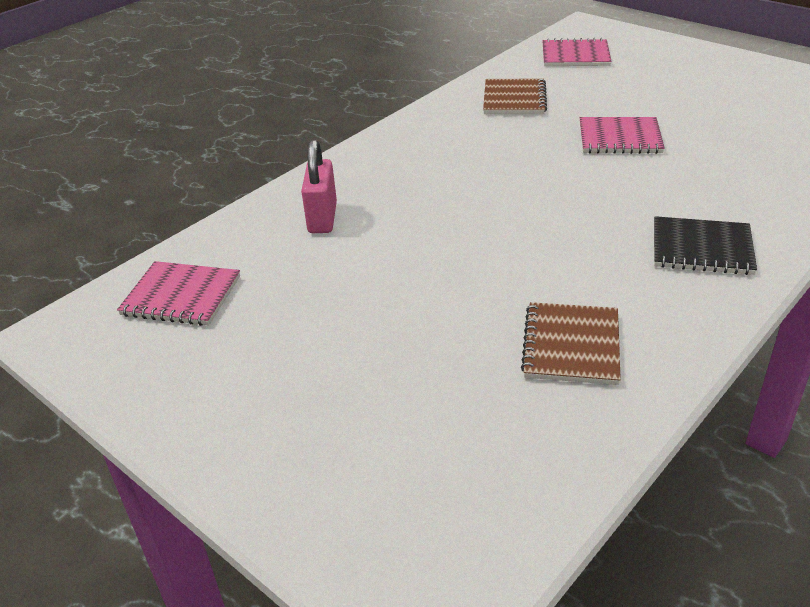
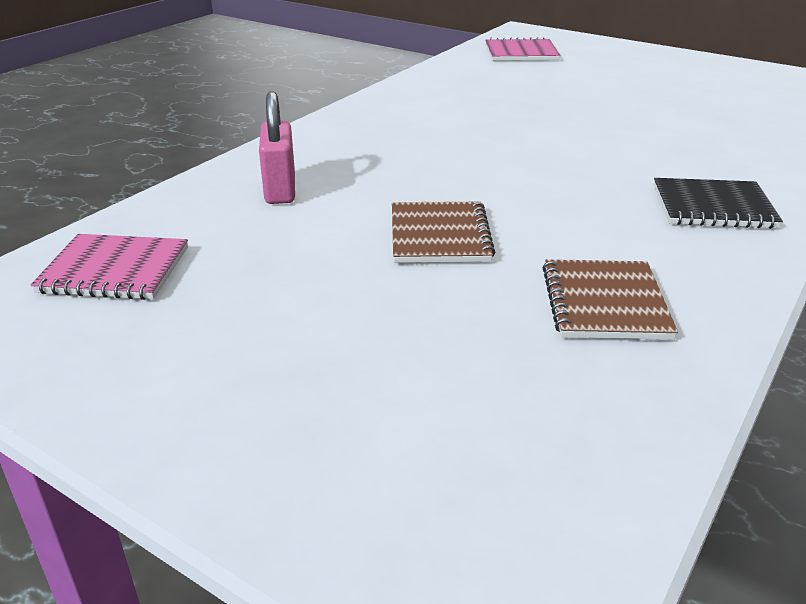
camera: 10 degrees left, 5 degrees down
(514, 99) = (469, 86): brown notebook -> brown notebook (439, 235)
(619, 138) = (589, 116): pink notebook -> none

